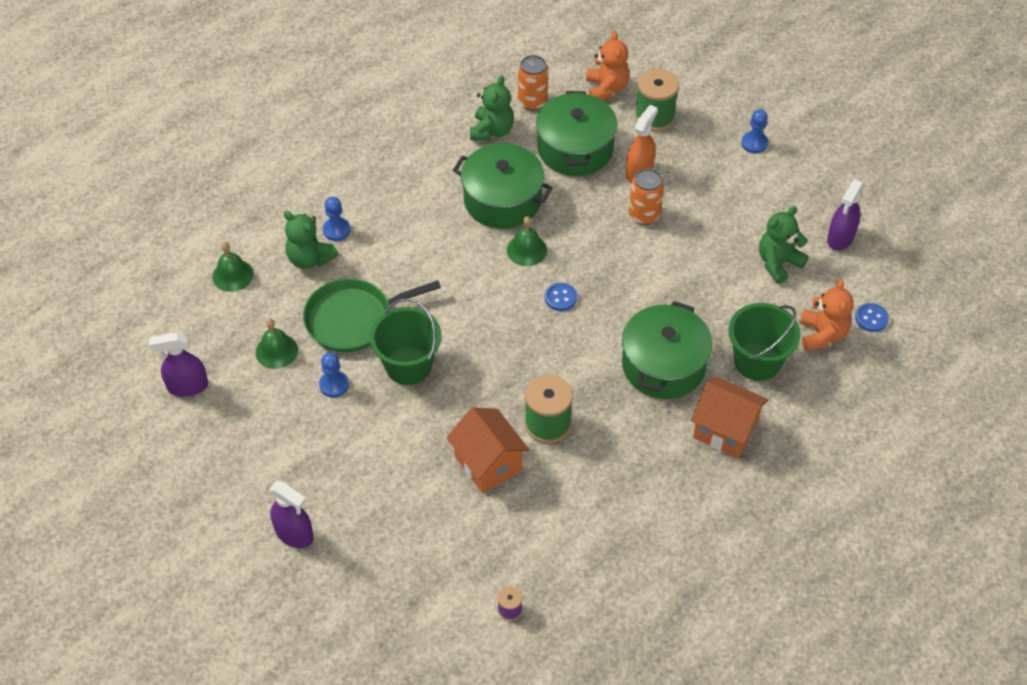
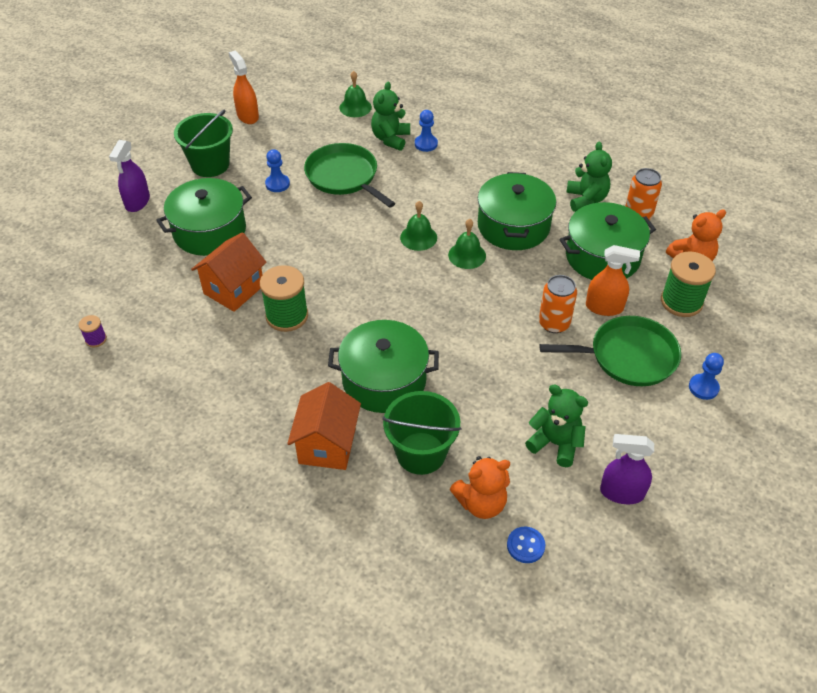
camera: 70 degrees right, 5 degrees down
(187, 386) = (247, 116): purple spray bottle -> orange spray bottle
(276, 351) = (296, 147): green bell -> green bell (418, 237)
(383, 468) = (209, 231): none -> green pot
(408, 365) = (312, 218): green bucket -> green bucket (210, 165)
(492, 131) = (586, 200): green teddy bear -> green teddy bear turned 90 degrees counterclockwise
(560, 298) = (426, 290): blue button -> none
(702, 178) = (628, 356): none -> green pan

